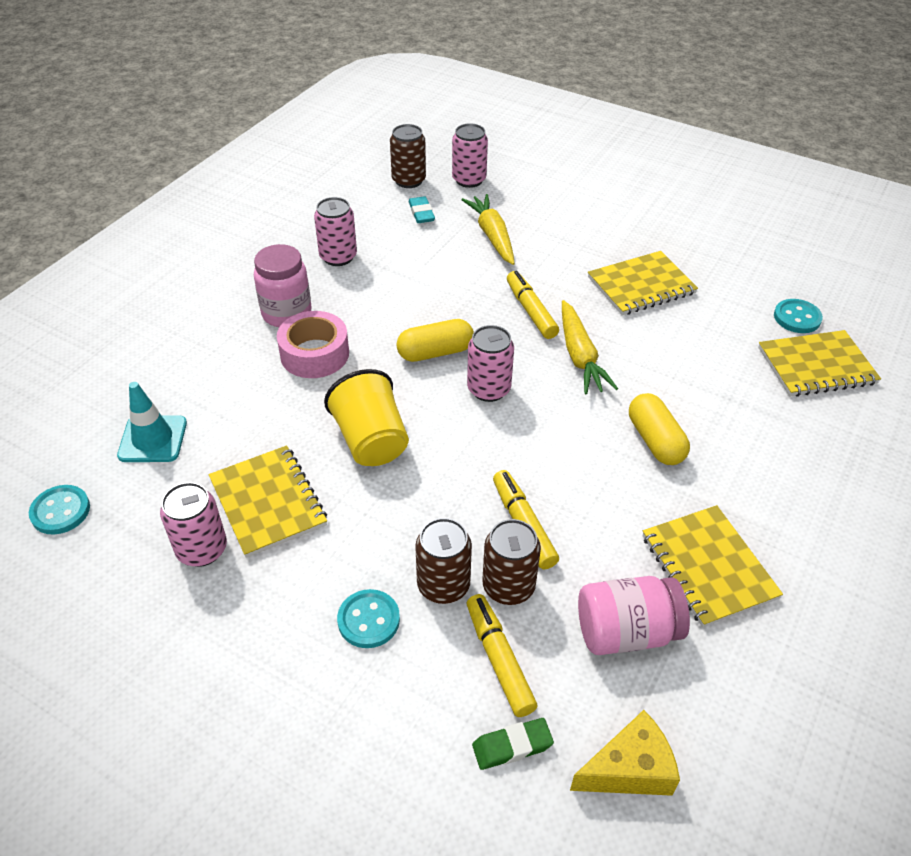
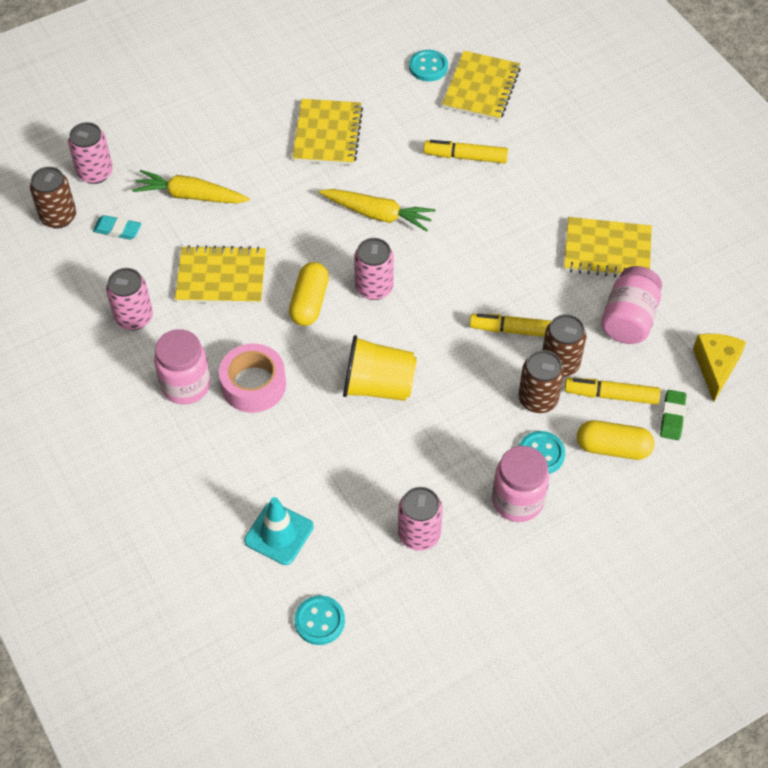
camera: 60 degrees left, 10 degrees up
(268, 502) = (399, 476): yellow notebook -> yellow notebook (221, 277)
(290, 623) = (517, 500): none -> pink jar
(531, 311) = (306, 218): yellow marker -> yellow marker (465, 157)
(655, 441) = (489, 217): yellow capsule -> yellow capsule (613, 448)

